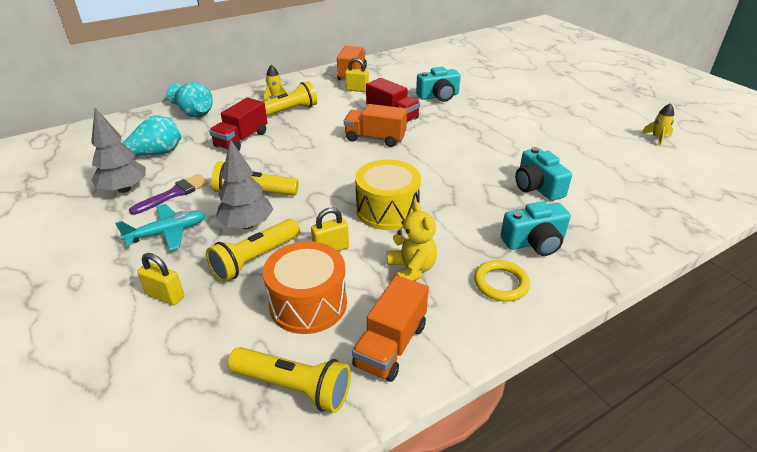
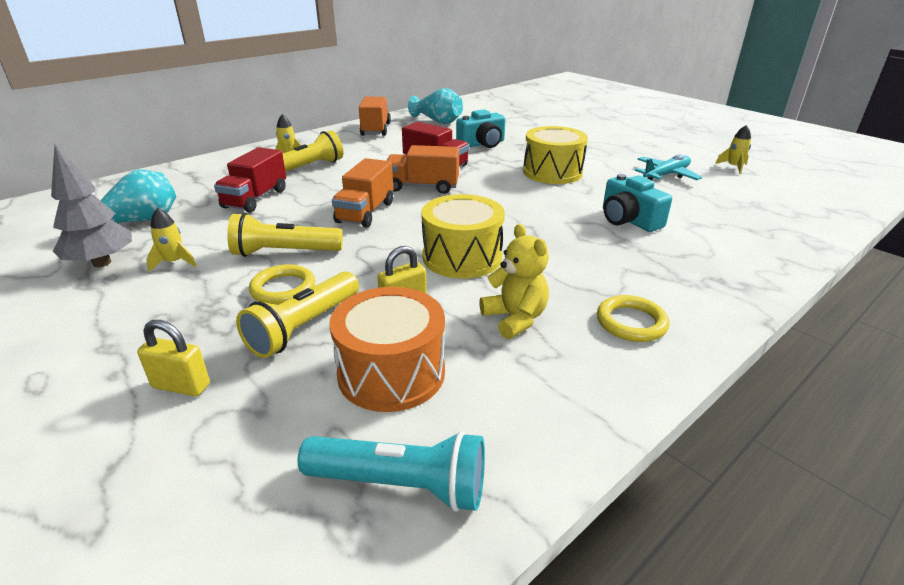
camera: 10 degrees left, 5 degrees down
(168, 233) = (172, 307): turquoise plane -> turquoise plane (666, 175)
(174, 194) = (174, 262): purple brush -> yellow rocket
(193, 112) = (186, 175): turquoise vase -> turquoise vase (438, 121)
(247, 225) = (283, 288): grey tree -> yellow ring
(294, 387) = (401, 485): yellow flashlight -> turquoise flashlight
(357, 90) = (386, 143): yellow padlock -> none
(391, 345) = (520, 411): orange truck -> orange truck (365, 212)
(489, 131) = (552, 172): none -> yellow drum
(534, 242) = (651, 275): turquoise camera -> none

